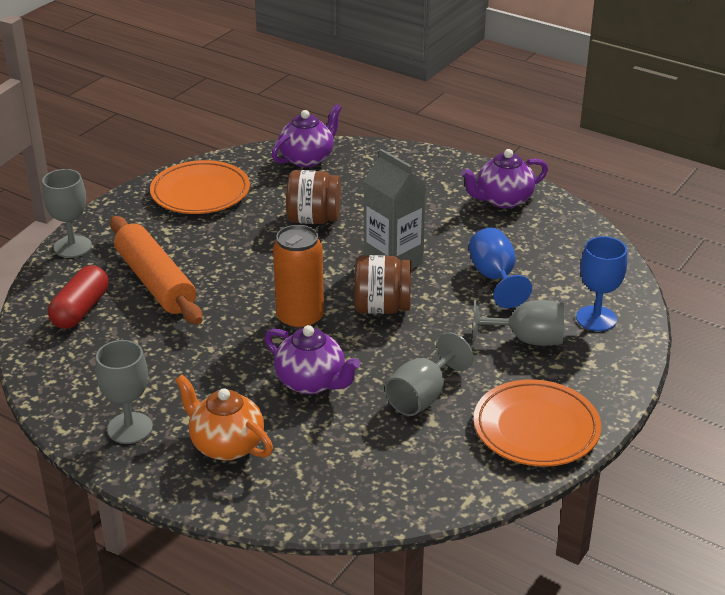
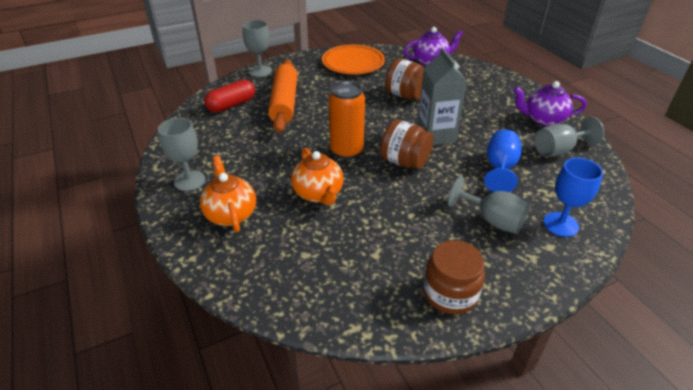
camera: 30 degrees right, 5 degrees up
(311, 382) = (318, 194): purple teapot -> orange teapot
(422, 397) = (383, 233): grey goblet -> grey goblet (558, 150)
(536, 428) = (450, 293): orange plate -> brown jar

